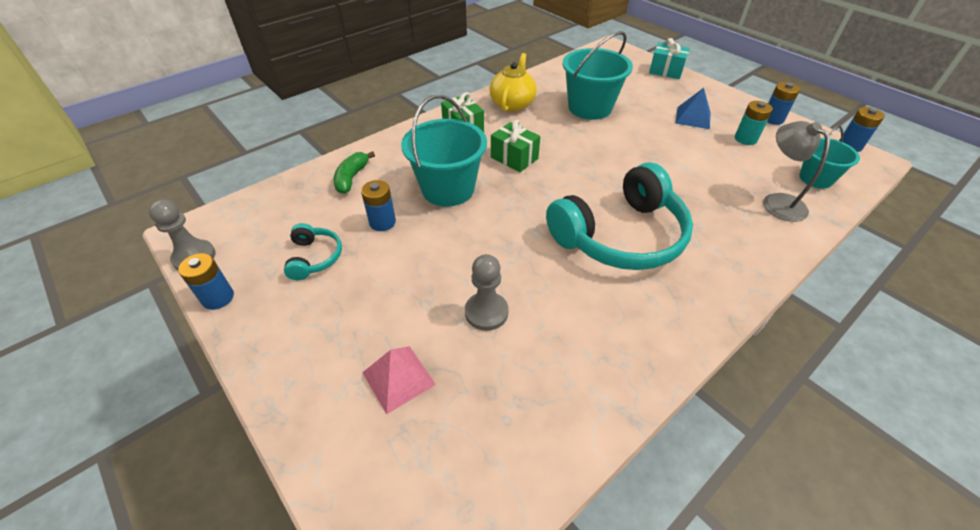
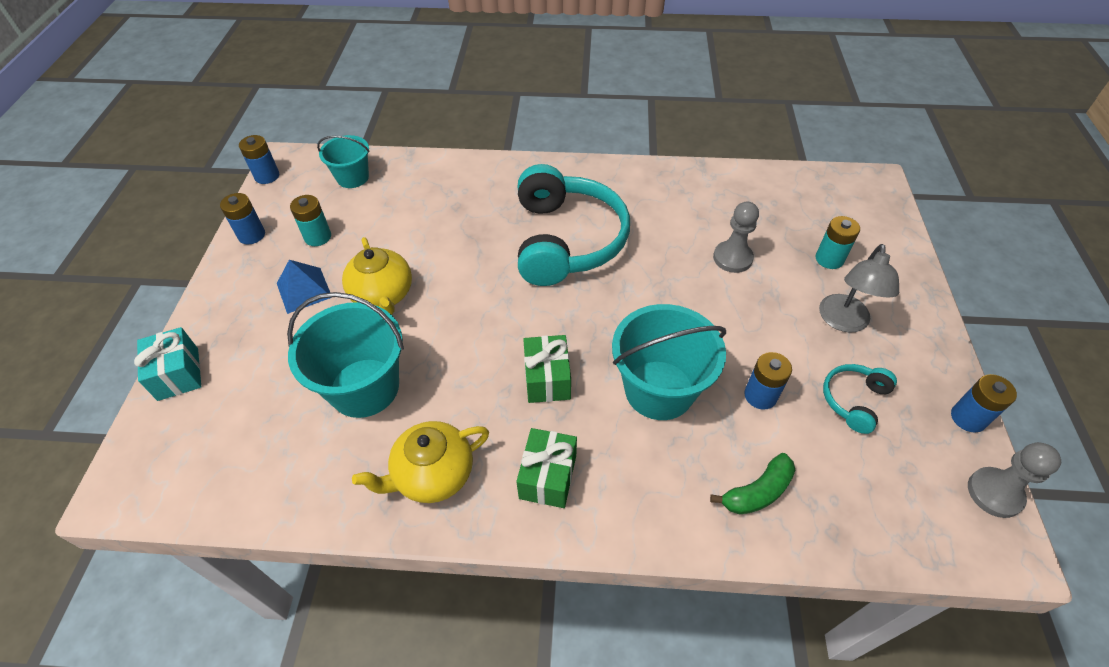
camera: 135 degrees left, 5 degrees up
(398, 378) = (829, 259): pink pyramid -> turquoise battery
(620, 236) = (567, 240): turquoise headphones -> turquoise headphones turned 75 degrees clockwise
(656, 138) = (383, 295): none -> yellow teapot
(777, 202) = (415, 185): grey lamp -> grey lamp (843, 322)

